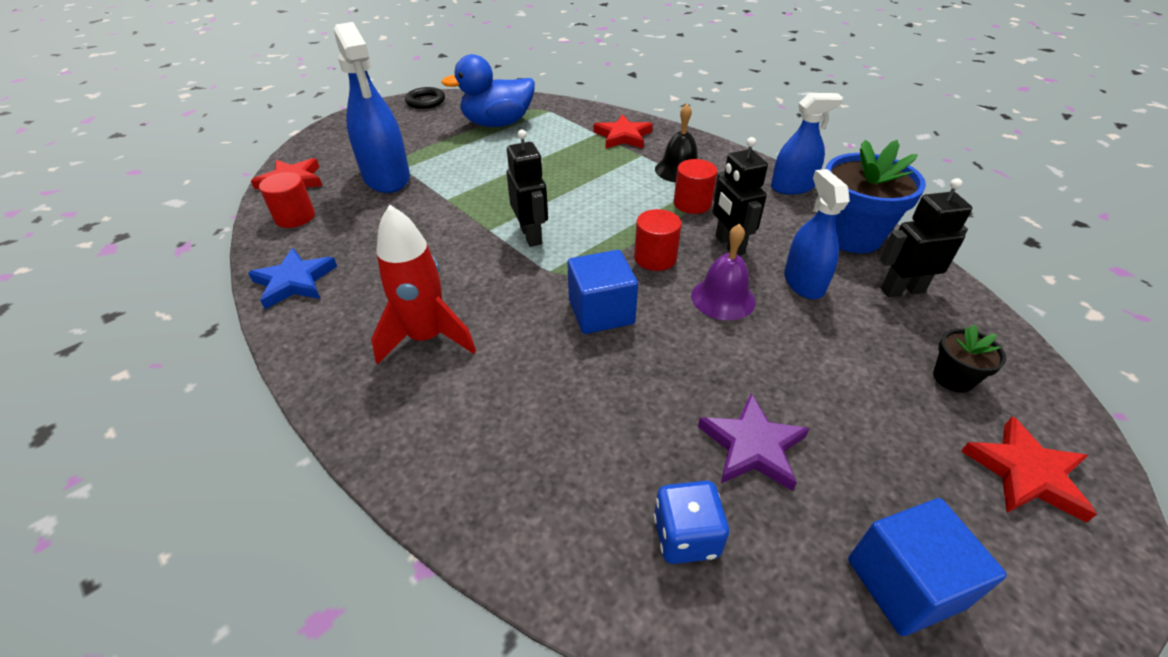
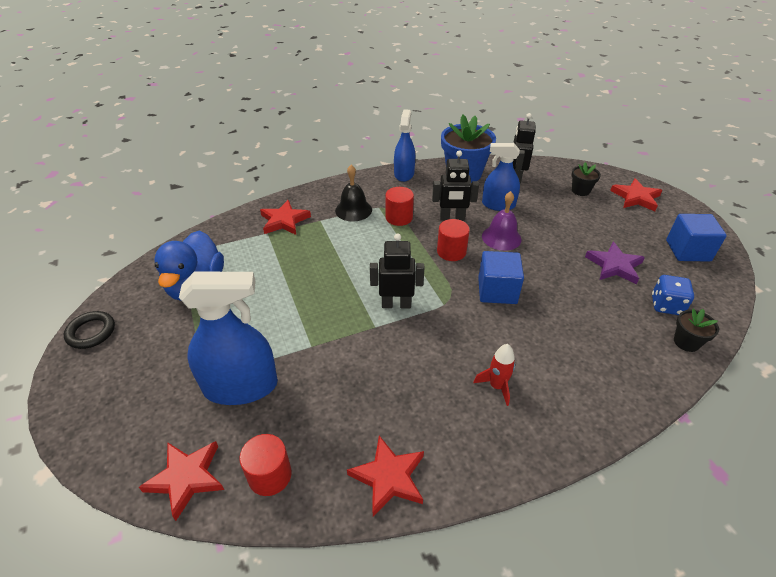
camera: 70 degrees left, 0 degrees up
(294, 282) = (389, 477): blue star -> red star
(427, 338) = (497, 386): red rocket -> red rocket, size x0.56
(597, 571) = (686, 342): none -> black flower pot

